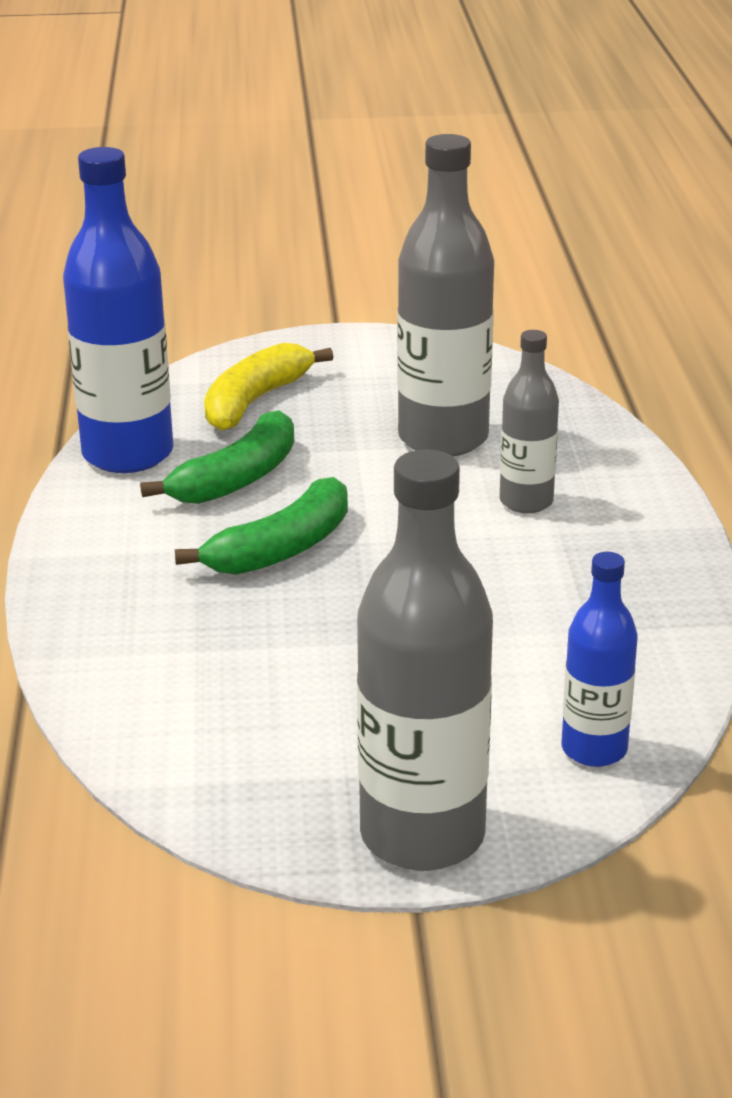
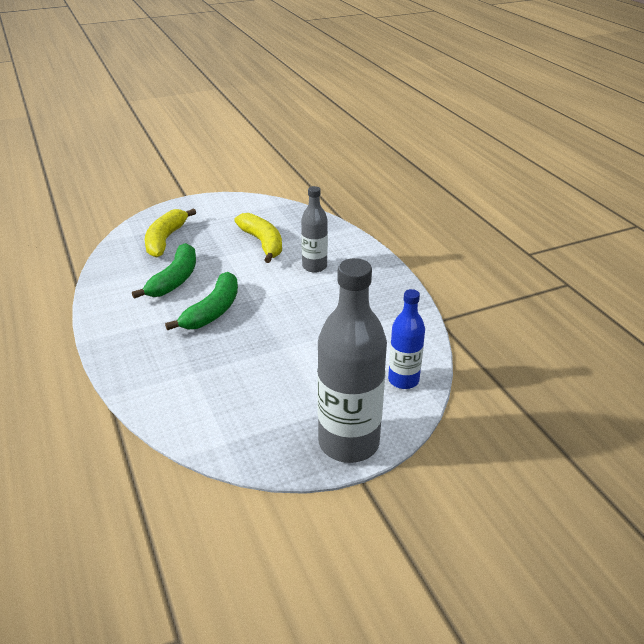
camera: 20 degrees left, 5 degrees up
(128, 454) = (114, 277): blue bottle -> none
(443, 438) = (262, 243): grey bottle -> yellow banana

